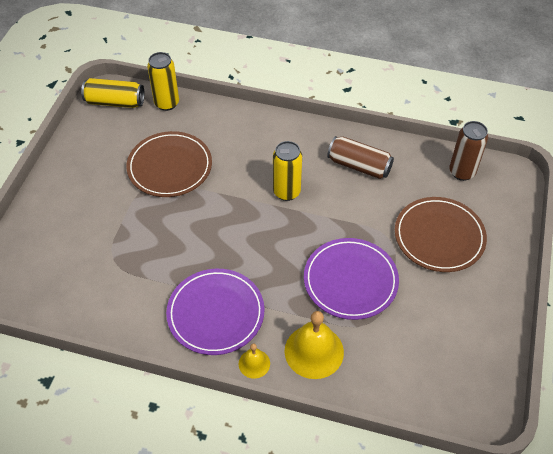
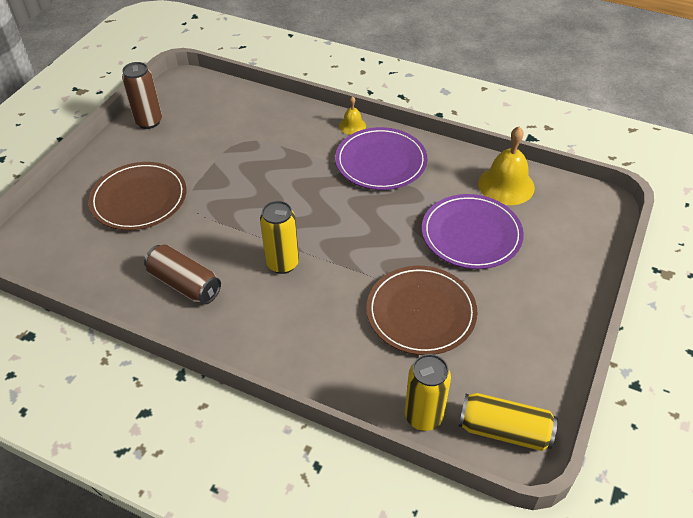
camera: 170 degrees left, 5 degrees down
(314, 351) = (299, 128): yellow bell -> yellow bell (506, 185)
(350, 280) = (246, 173): purple plate -> purple plate (471, 234)
(462, 172) = (69, 261): brown can -> brown can (149, 122)

